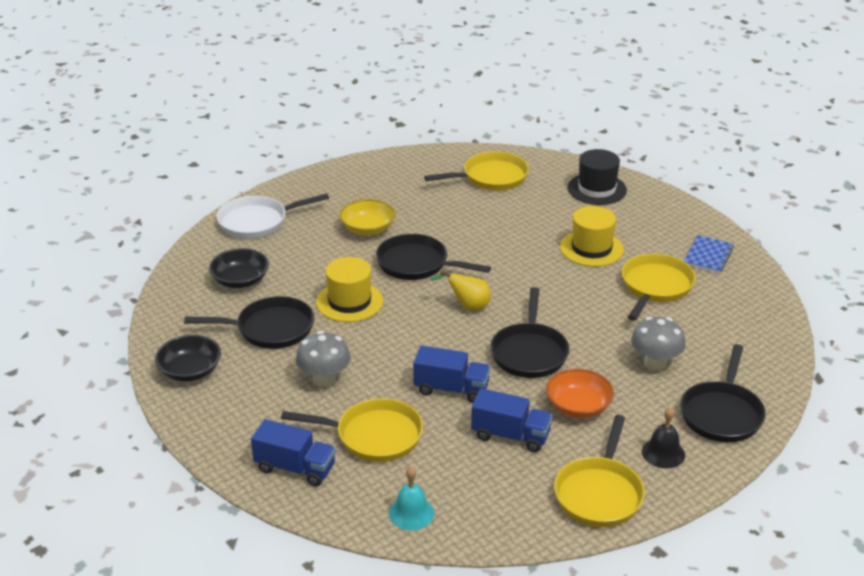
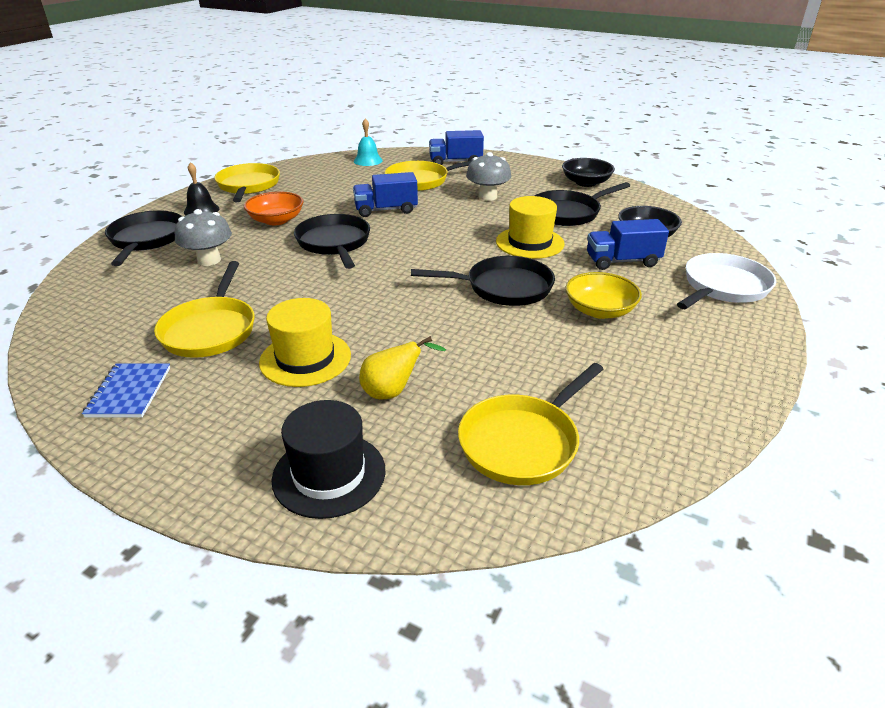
camera: 155 degrees right, 0 degrees up
(468, 306) = (416, 263): yellow pear -> yellow pear (393, 392)
(510, 435) = (324, 197): blue truck -> blue truck (622, 261)

